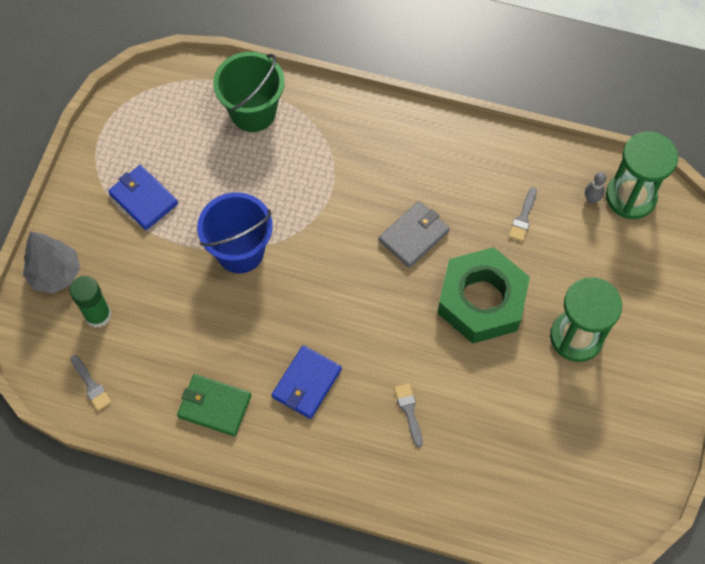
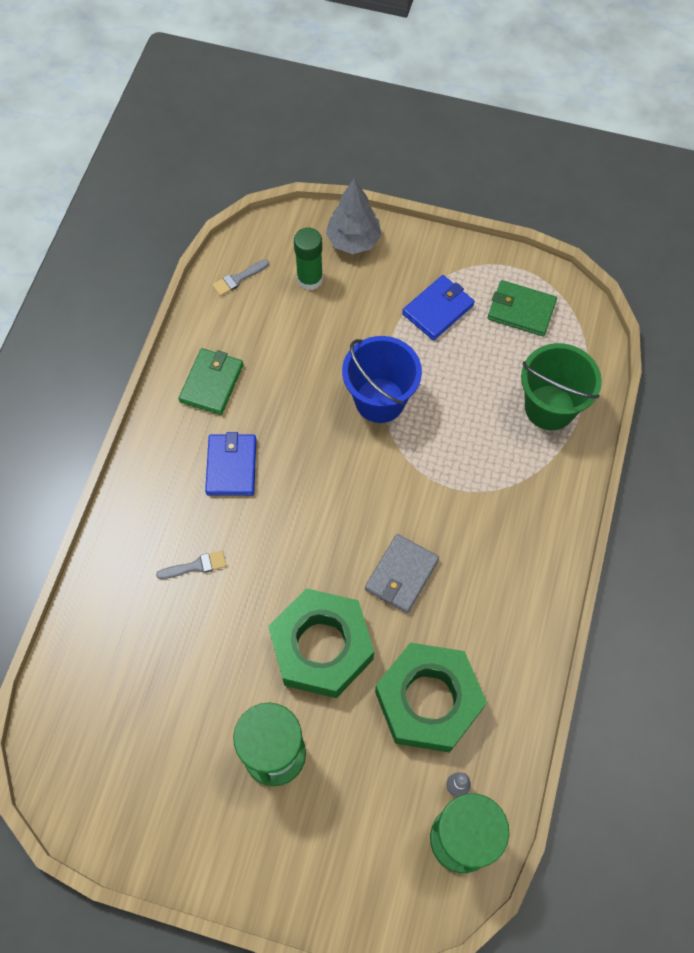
camera: 90 degrees right, 0 degrees up
(150, 129) = (521, 310): none -> green wallet
(306, 383) = (231, 466): blue wallet -> blue wallet turned 60 degrees clockwise
(413, 236) = (401, 575): grey wallet -> grey wallet turned 75 degrees clockwise
(523, 217) = (428, 700): grey brush -> green nut

